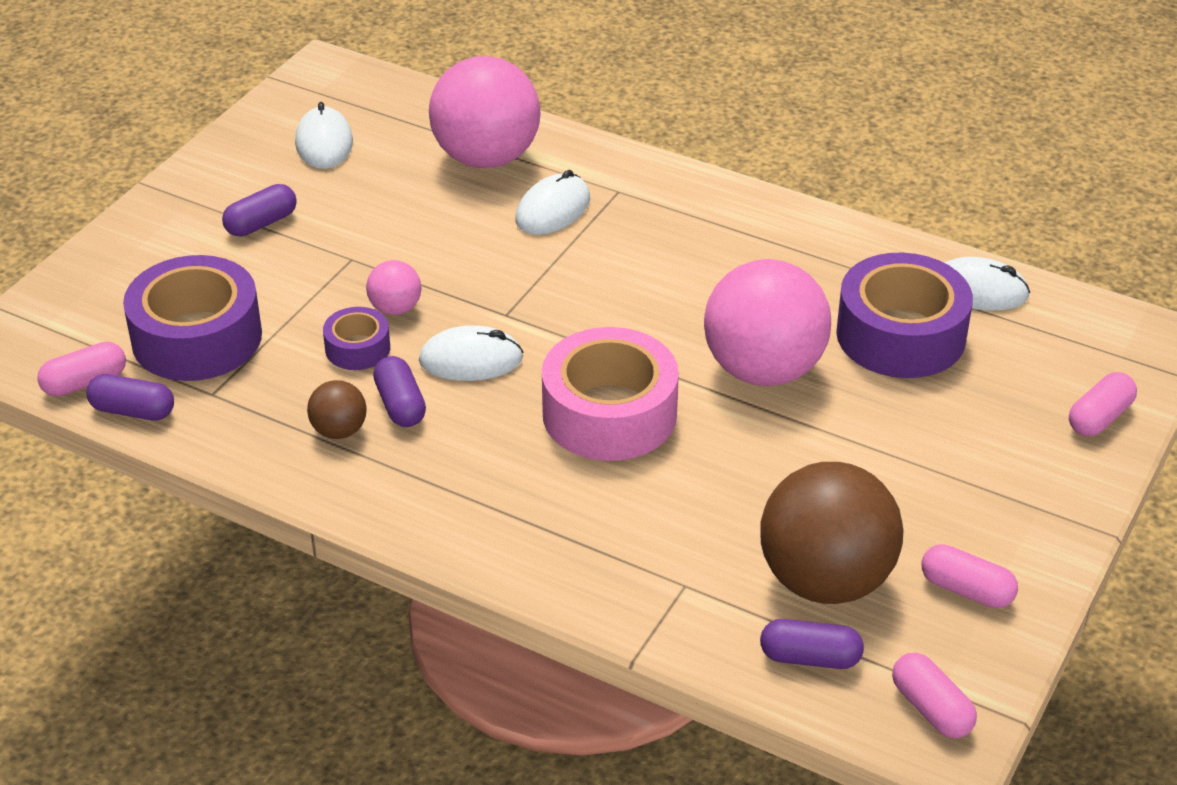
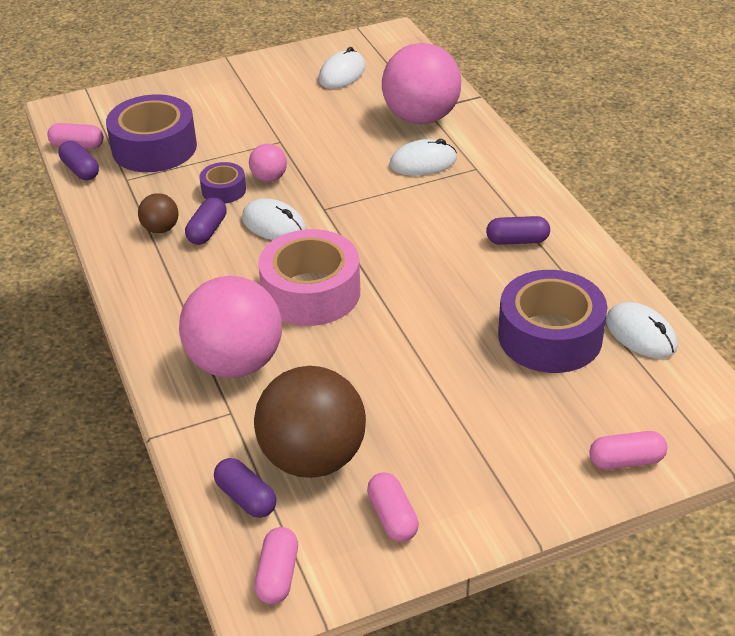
camera: 40 degrees right, 0 degrees up
(261, 223) = (257, 103): purple capsule -> purple capsule (517, 241)
(763, 370) = (433, 313): pink ball -> pink ball (235, 363)

